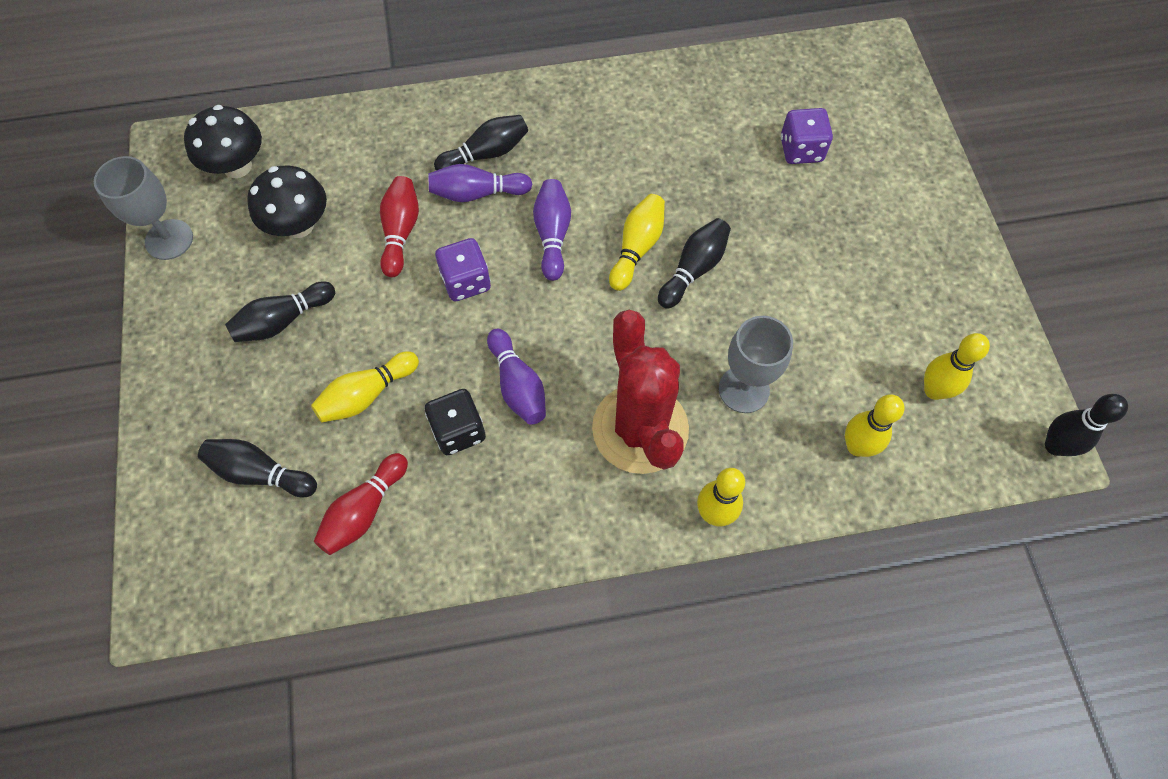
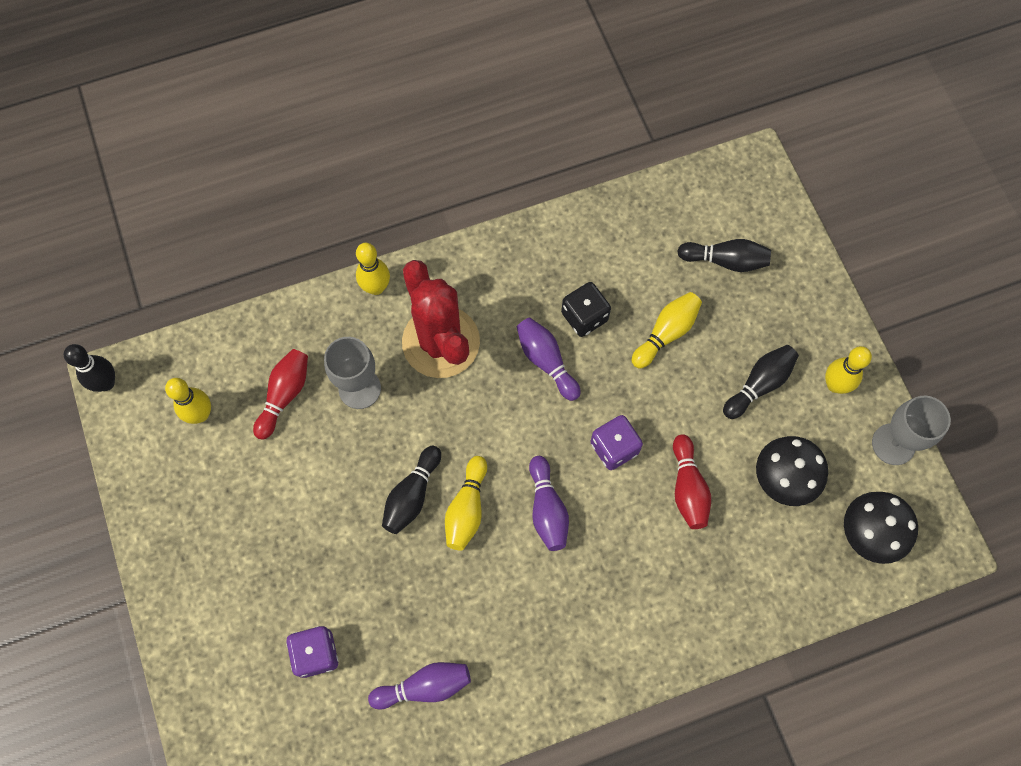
camera: 170 degrees right, 5 degrees up
(364, 510) = (638, 247): red bowling pin -> red bowling pin (284, 395)
(477, 193) = (629, 543): purple bowling pin -> purple bowling pin (424, 686)
(486, 154) = (632, 592): black bowling pin -> none
(857, 446) = (266, 356): yellow bowling pin -> yellow bowling pin (835, 385)

